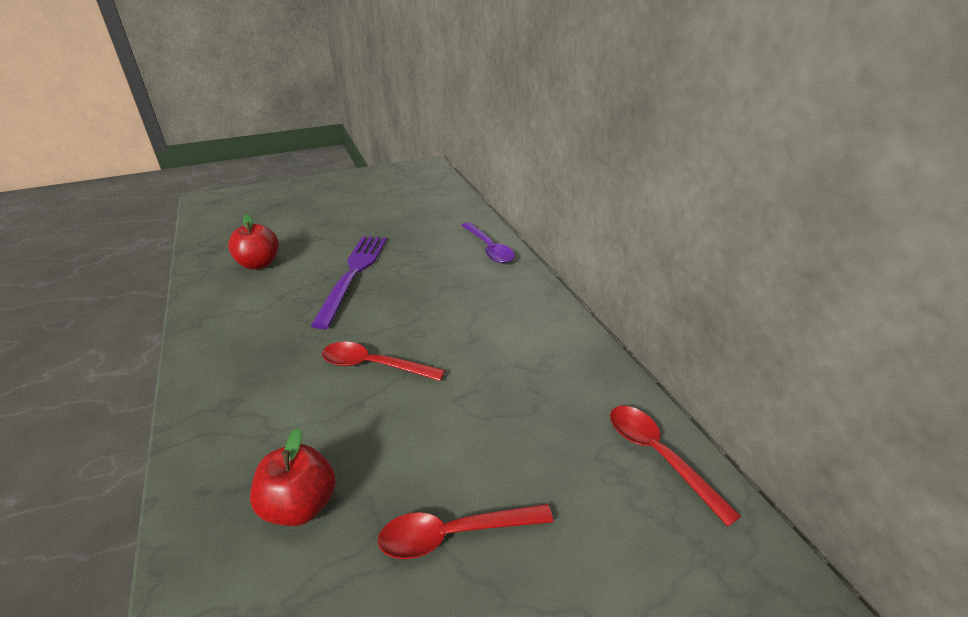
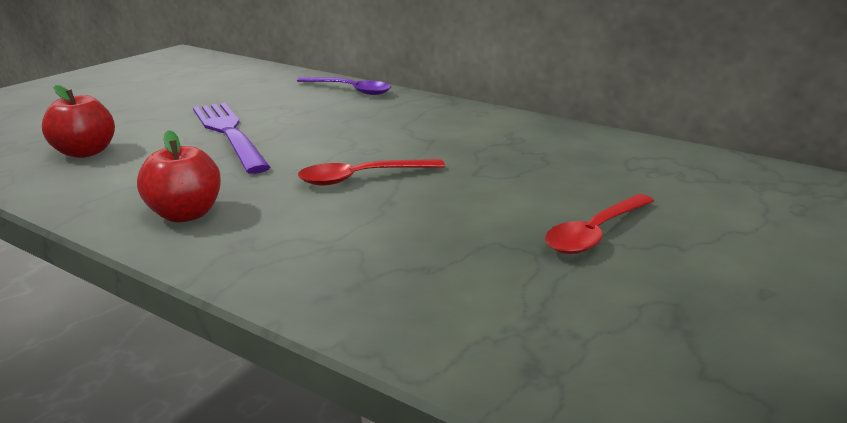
camera: 35 degrees left, 10 degrees down
(300, 505) = (442, 267): red apple -> red apple (185, 214)
(658, 455) = (666, 155): red spoon -> none

